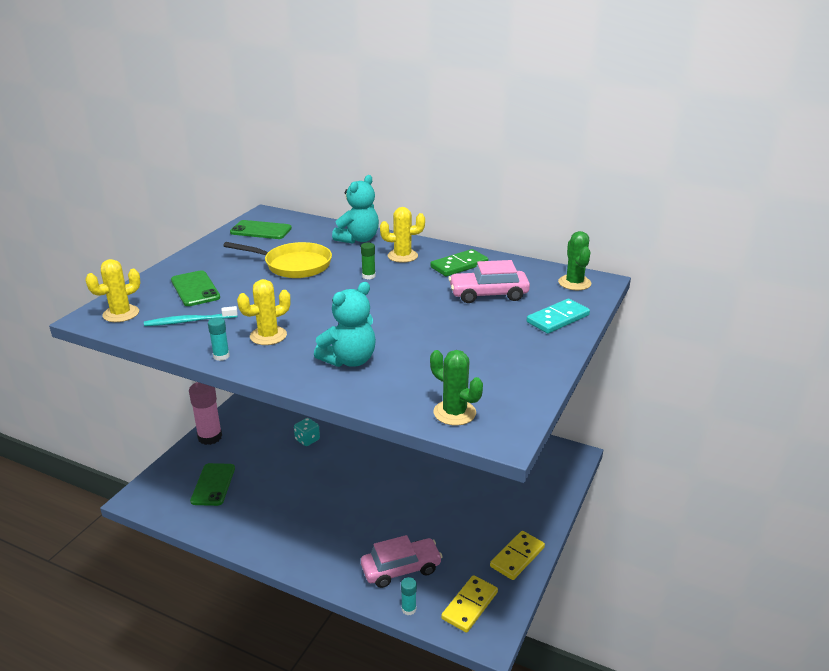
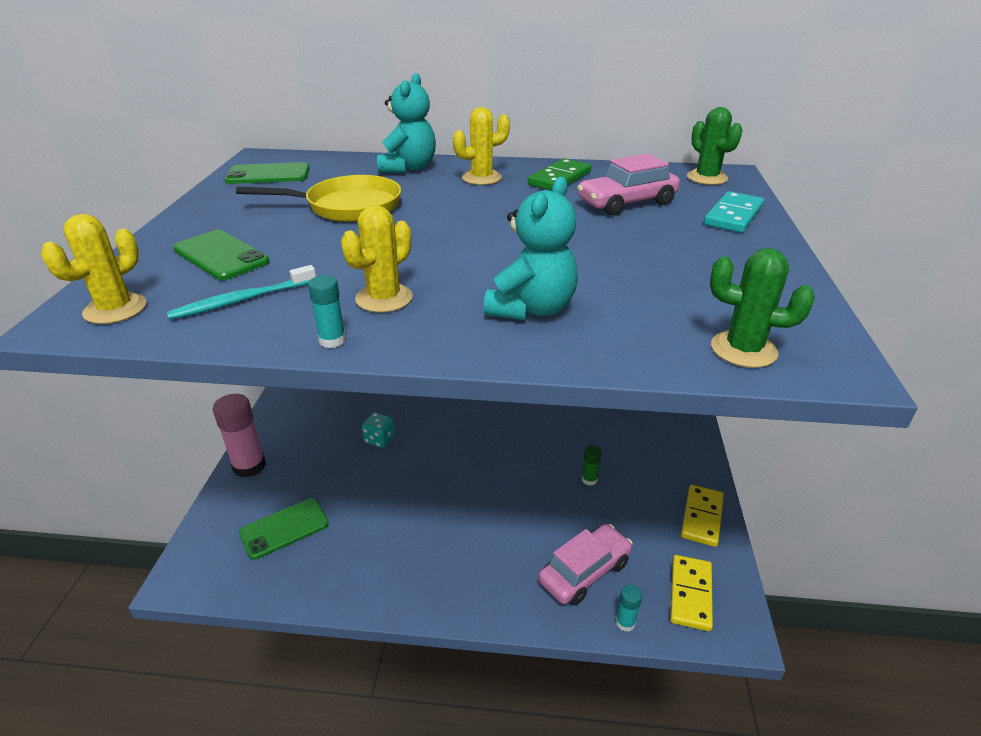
camera: 20 degrees left, 5 degrees up
(213, 484) = (284, 528): green phone -> green phone turned 75 degrees clockwise
(368, 276) = (460, 205): green glue stick -> green glue stick (589, 479)

